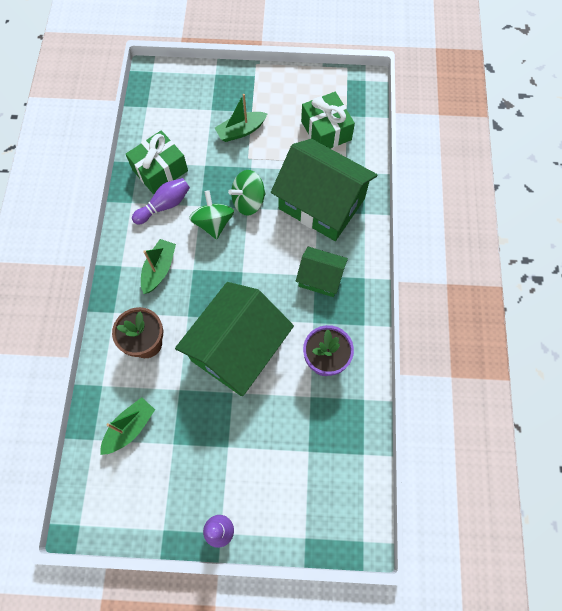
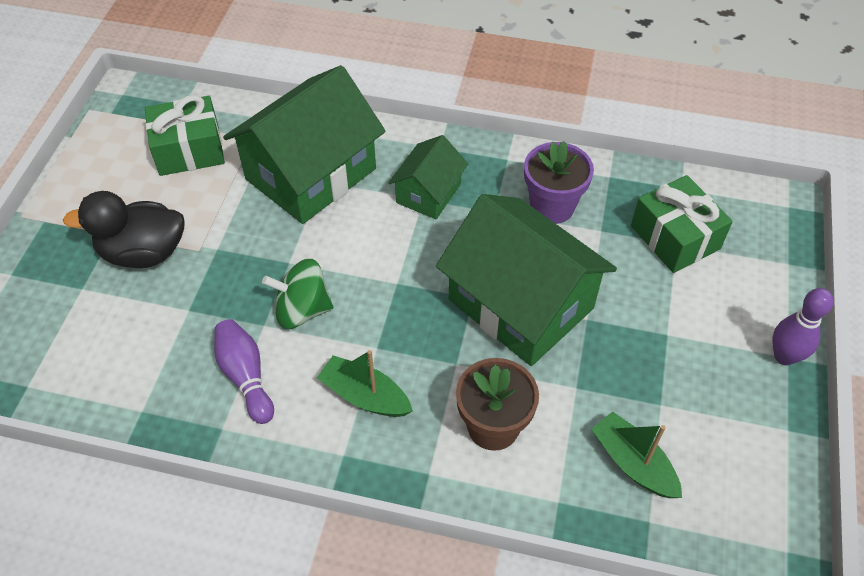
camera: 80 degrees left, 15 degrees down
(160, 170) = (172, 377): green gift -> green gift (675, 237)
(241, 131) = (143, 253): green boat -> black duck
(248, 201) = (278, 259): green spinning top -> none

